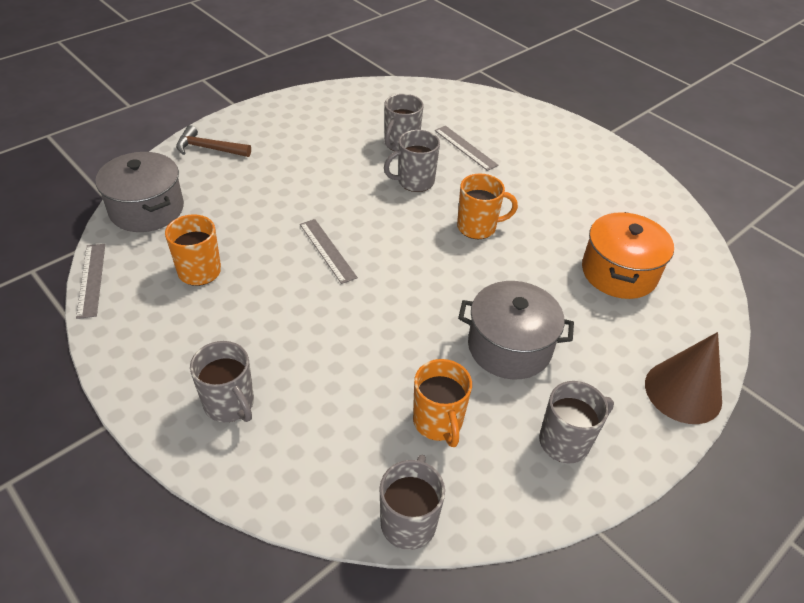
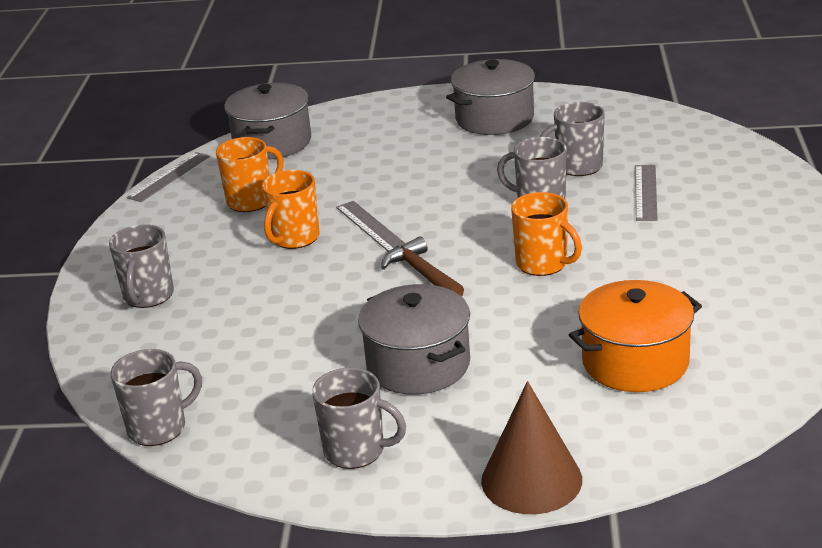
camera: 50 degrees right, 15 degrees down
(208, 148) = (386, 112): brown hammer -> brown hammer (422, 273)
(297, 126) = (494, 118): none -> grey pot
(327, 250) = (371, 227): grey ruler -> grey ruler turned 45 degrees counterclockwise
(438, 422) = (274, 383): orange mug -> orange mug (294, 238)

